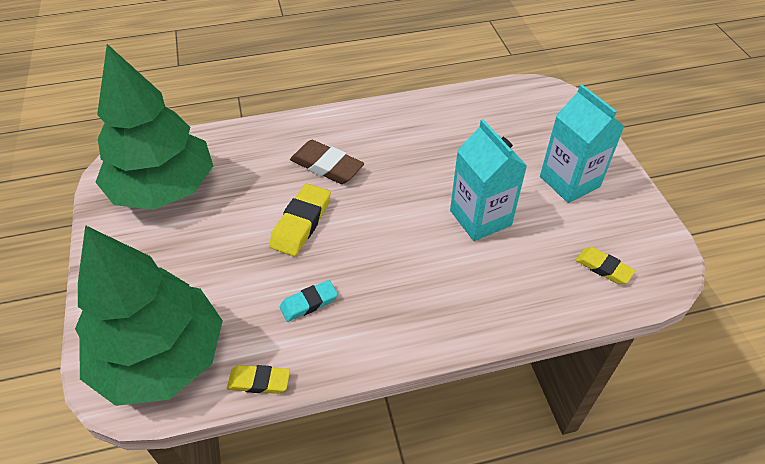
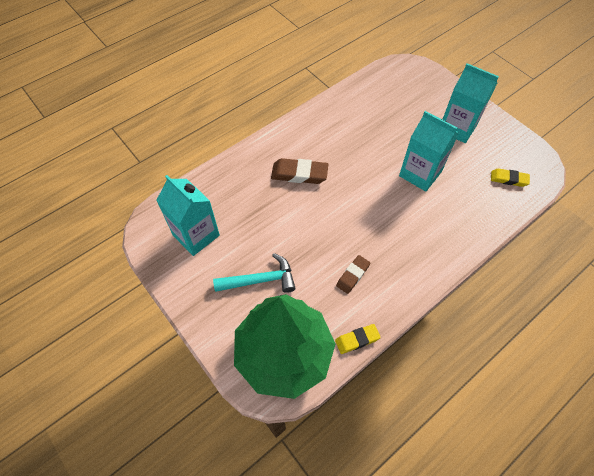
camera: 25 degrees left, 10 degrees up
(163, 189) = (196, 235): green tree -> turquoise carton
(196, 264) = (260, 280): none -> turquoise hammer
(301, 223) = (310, 222): yellow eraser -> none
(309, 303) = (353, 275): turquoise eraser -> brown eraser

